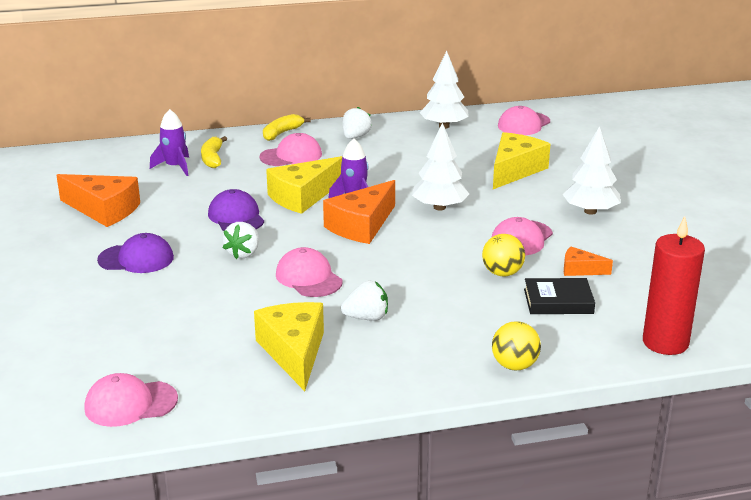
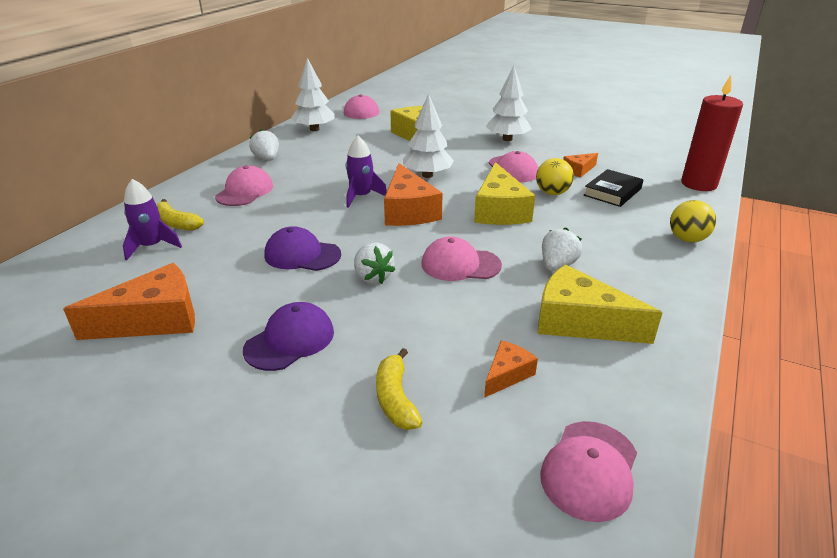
camera: 50 degrees left, 5 degrees up
(192, 345) = (507, 374): none -> orange cheese
(282, 133) = (199, 180): yellow banana -> yellow banana (396, 399)
(303, 196) = (321, 213): yellow cheese -> yellow cheese (499, 210)

